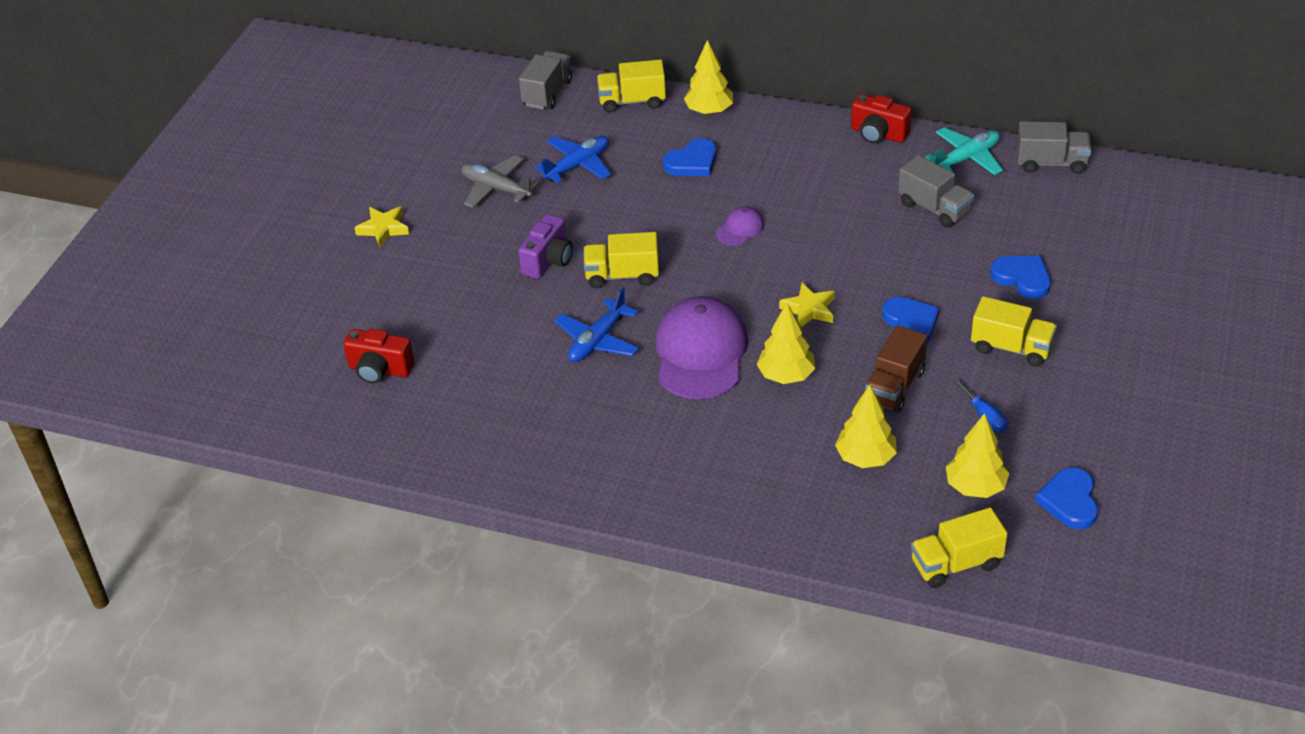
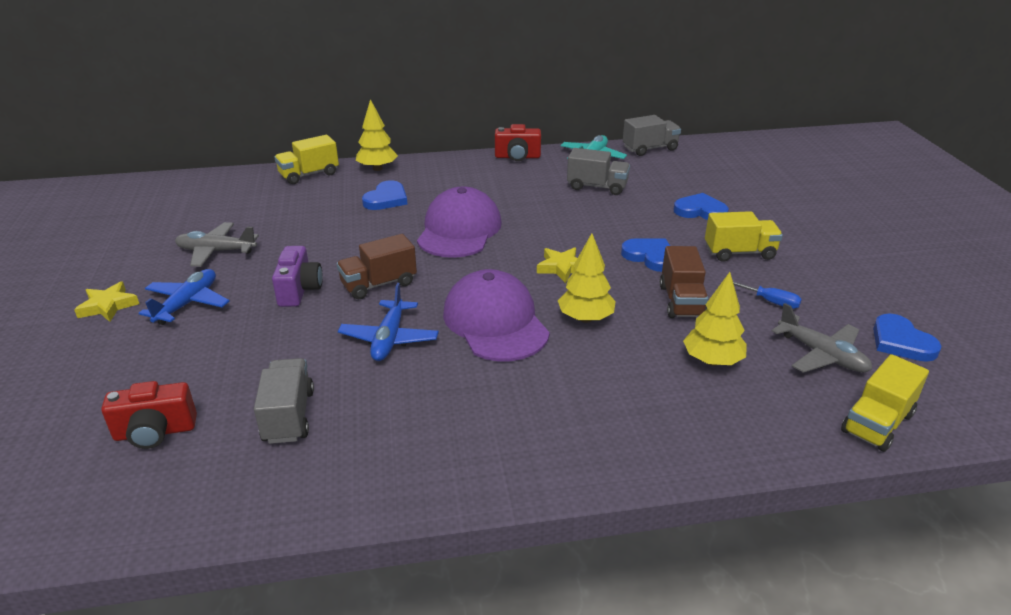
camera: 30 degrees left, 10 degrees down
(547, 93) = (230, 183): grey truck -> grey truck (288, 416)
(577, 165) = (286, 221): blue plane -> blue plane (187, 304)
(622, 275) = (379, 284): yellow truck -> brown truck
(740, 229) = (459, 230): purple cap -> purple cap, size x2.22
(975, 487) = (822, 355): yellow tree -> grey plane

